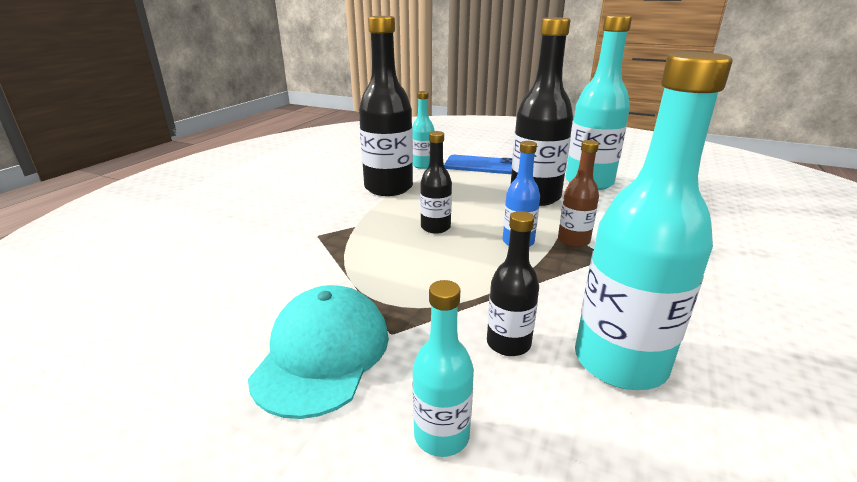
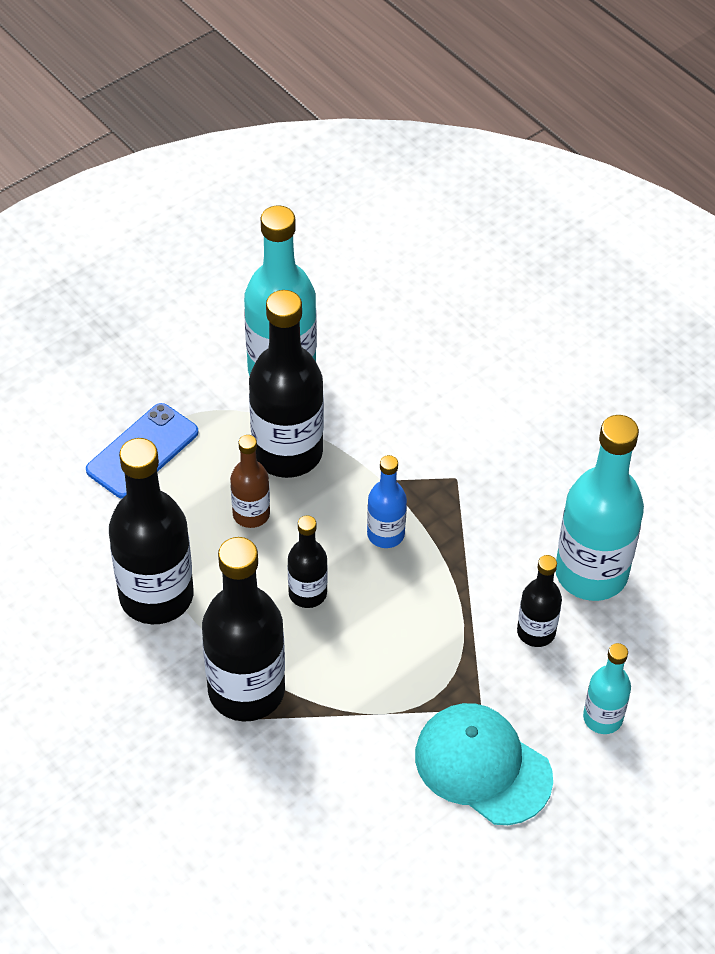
camera: 65 degrees left, 25 degrees up
(338, 227) = (246, 691): none -> black bottle
(423, 165) = (94, 520): turquoise bottle -> none
(573, 241) = (411, 485): brown bottle -> brown bottle (251, 514)

